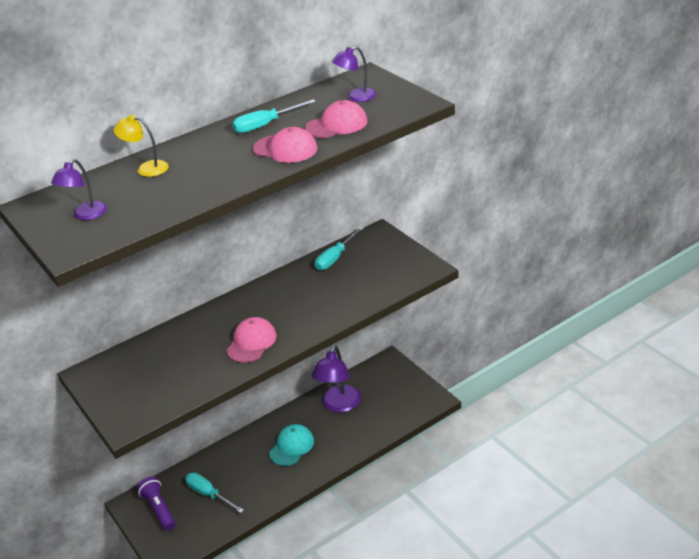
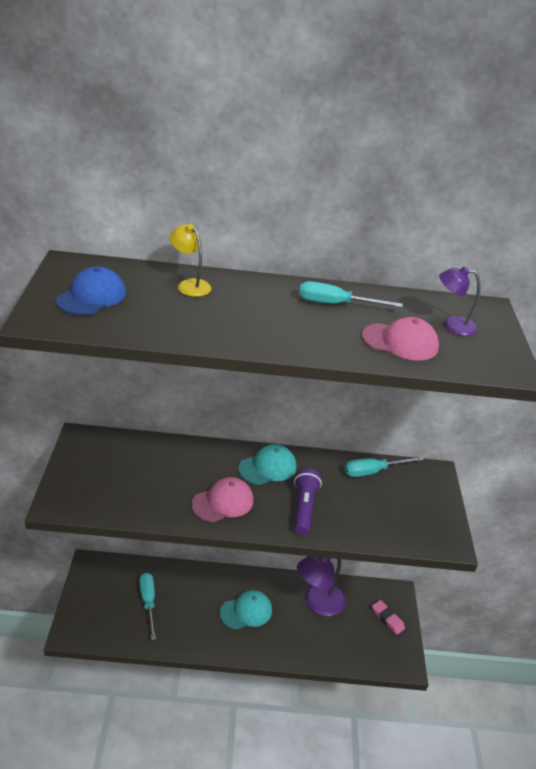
camera: 30 degrees right, 0 degrees up
(86, 215) = (91, 297): purple lamp -> blue cap
(159, 509) = (104, 585): purple flashlight -> purple flashlight (304, 508)
(258, 301) = (268, 467): none -> turquoise cap
(285, 149) = (324, 337): pink cap -> none
(397, 381) = (387, 619): none -> pink eraser

